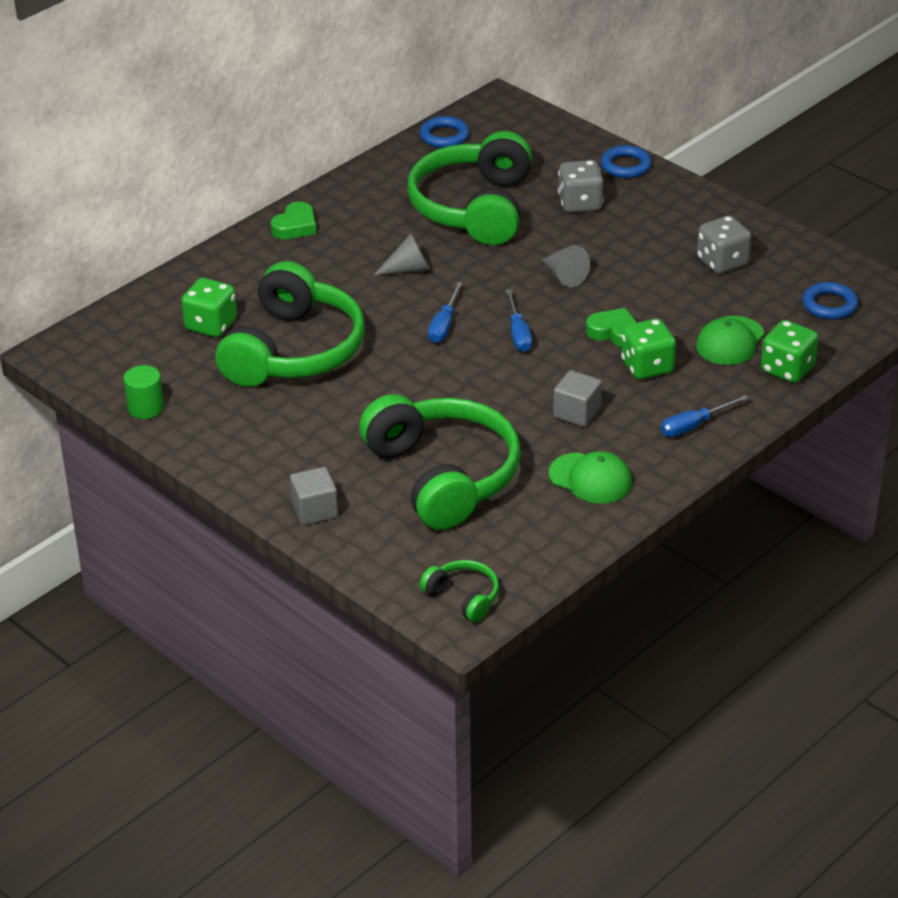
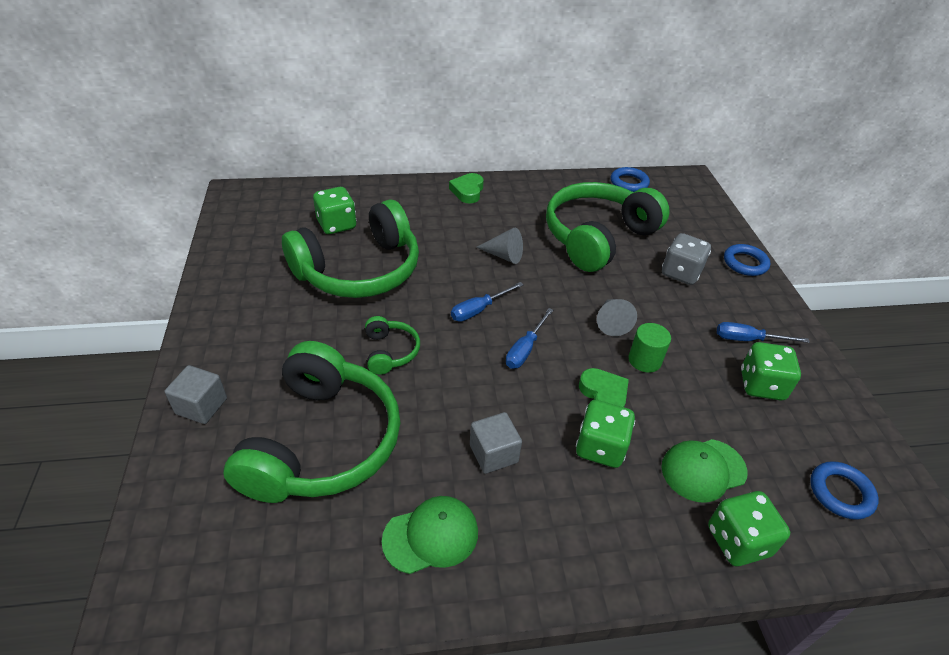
camera: 35 degrees right, 5 degrees up
(145, 408) = (224, 256): green cylinder -> green cylinder (644, 360)
(295, 226) = (467, 191): green heart -> green heart turned 120 degrees clockwise
(463, 597) = (176, 591): green headphones -> green headphones (390, 352)
(590, 478) = (431, 536): green cap -> green cap turned 90 degrees counterclockwise
(694, 426) = (584, 544): blue screwdriver -> blue screwdriver (748, 339)
(722, 262) = (761, 385): grey dice -> green dice

